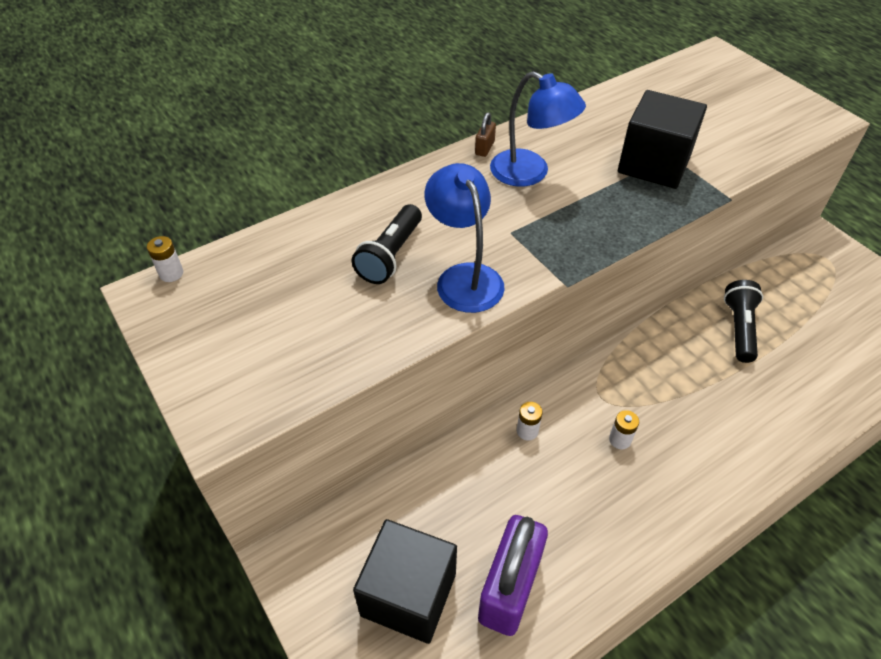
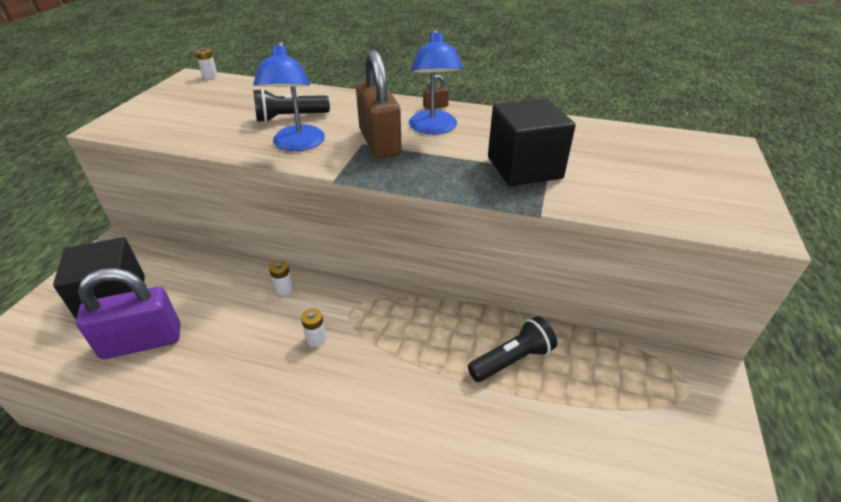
camera: 50 degrees right, 10 degrees down
(464, 277) = (297, 145): blue lamp -> blue lamp turned 150 degrees clockwise
(521, 220) = (379, 142): none -> brown padlock

